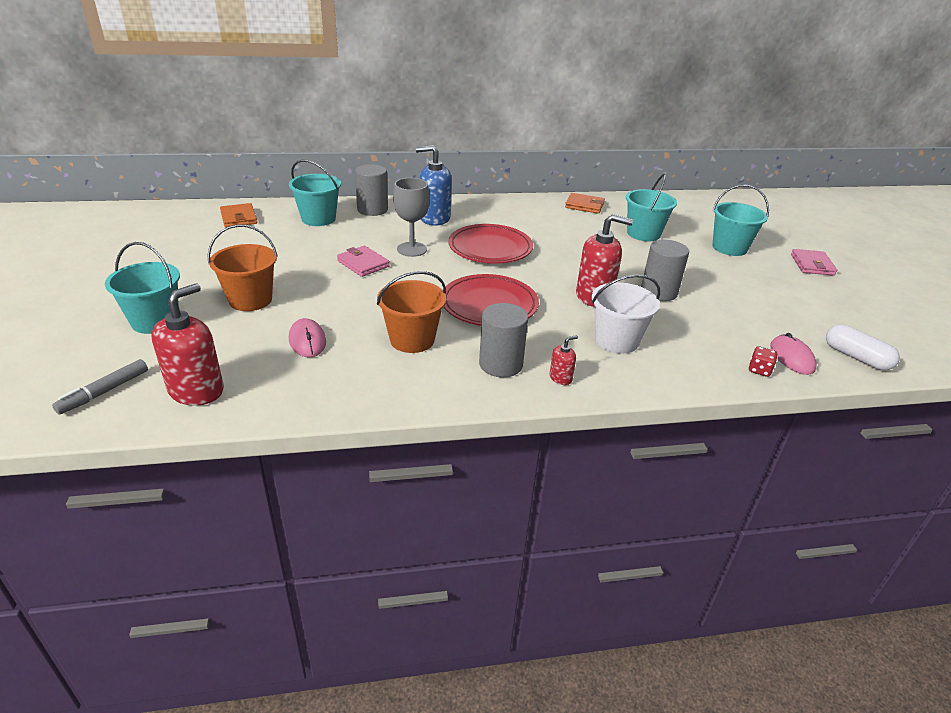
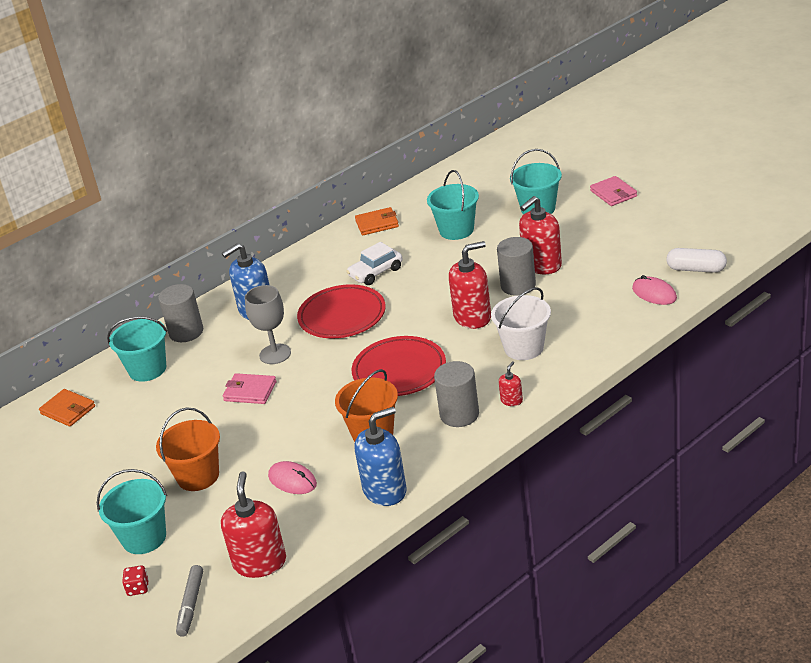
camera: 25 degrees left, 0 degrees up
(365, 391) = (385, 490): none -> blue soap dispenser
(549, 233) = (376, 272): none -> white car
(695, 286) = (541, 265): none -> red soap dispenser
(759, 370) = (640, 317): red dice -> red dice (138, 588)

